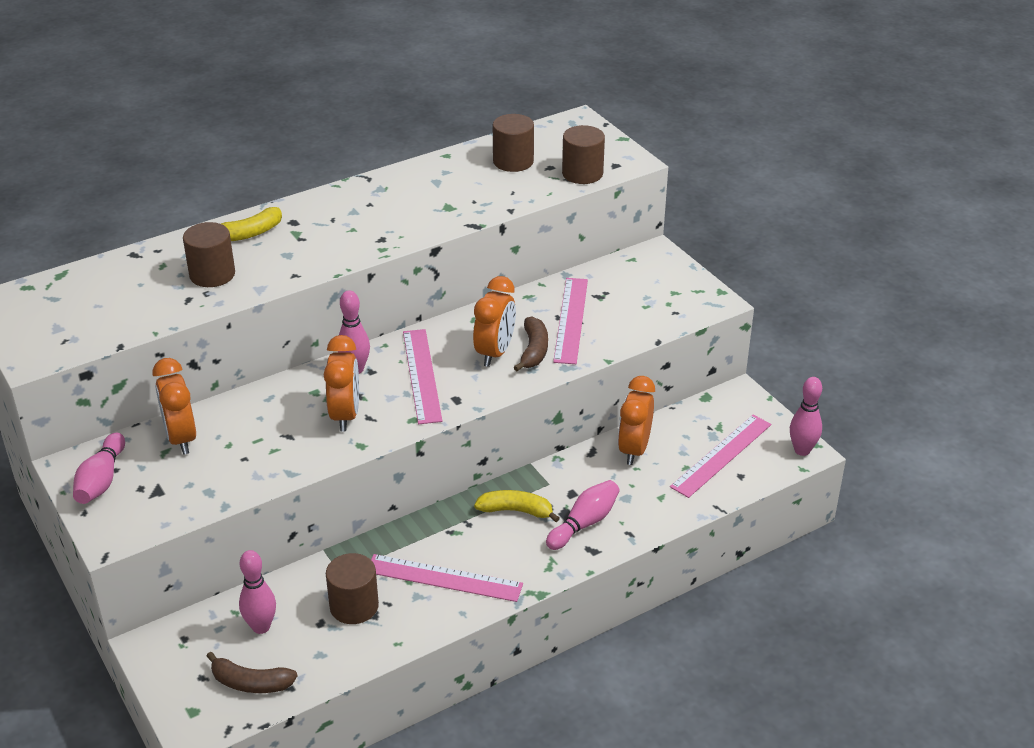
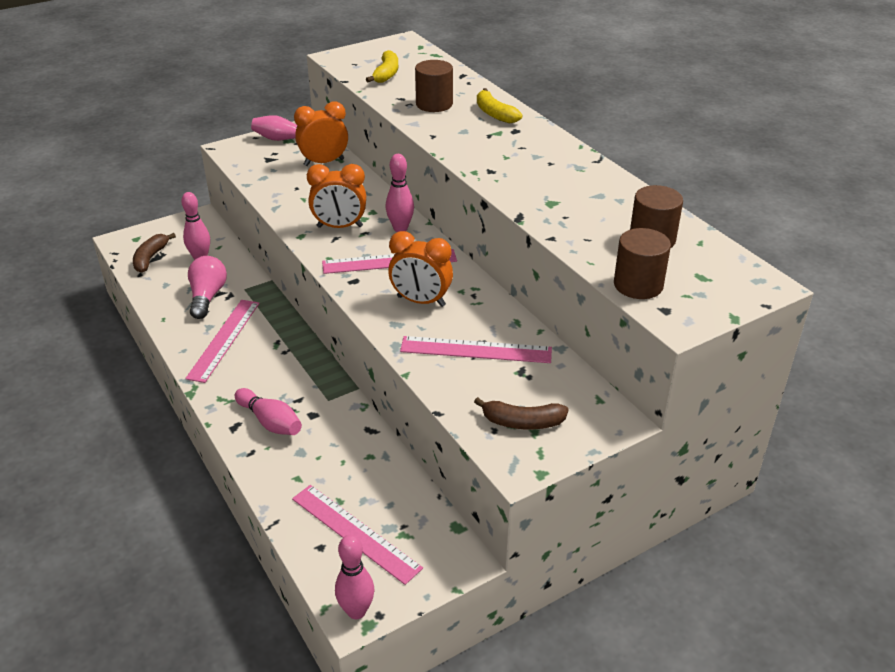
camera: 90 degrees right, 0 degrees up
(354, 606) = (207, 297): brown cylinder -> pink light bulb
(516, 511) = (295, 379): yellow banana -> yellow banana (386, 74)
(533, 351) = (423, 325): brown banana -> brown banana (522, 422)
(634, 450) = (370, 461): orange clock -> none

